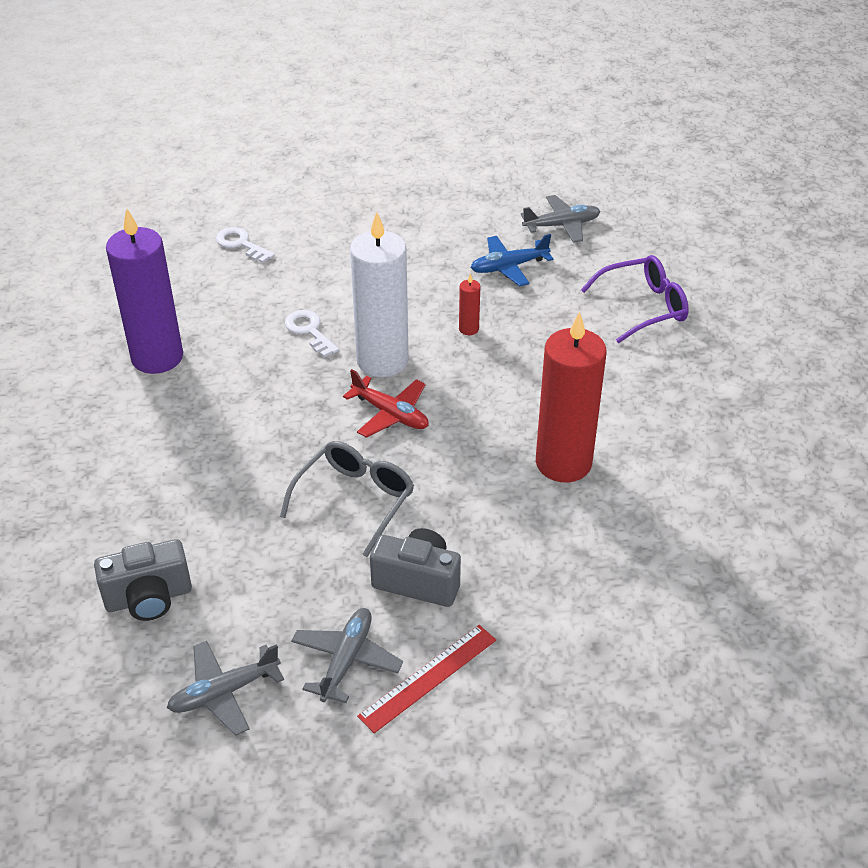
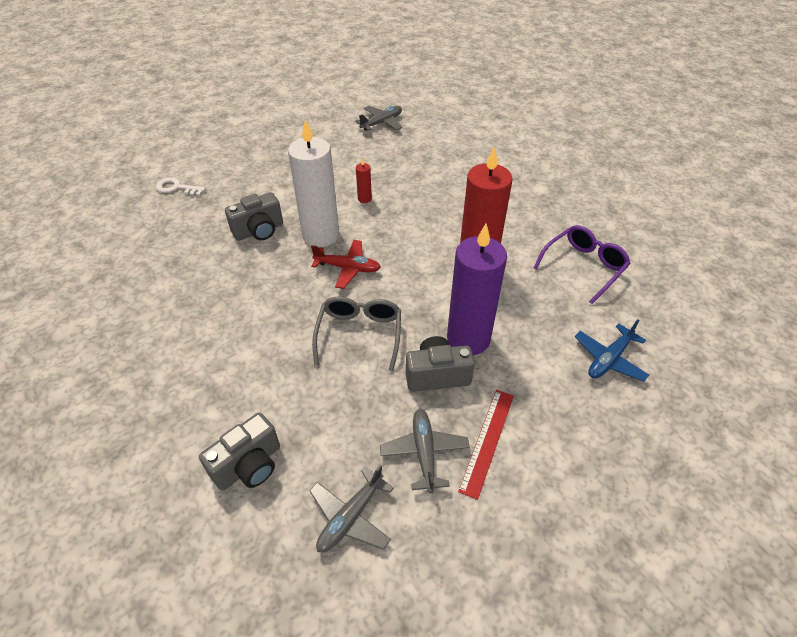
camera: 25 degrees left, 5 degrees up
(157, 357) = (156, 282): purple candle -> purple candle (468, 339)
(309, 331) = (259, 231): white key -> grey camera
(508, 267) = (365, 155): blue plane -> blue plane (609, 359)
(643, 307) = (460, 156): purple glasses -> purple glasses (583, 267)

